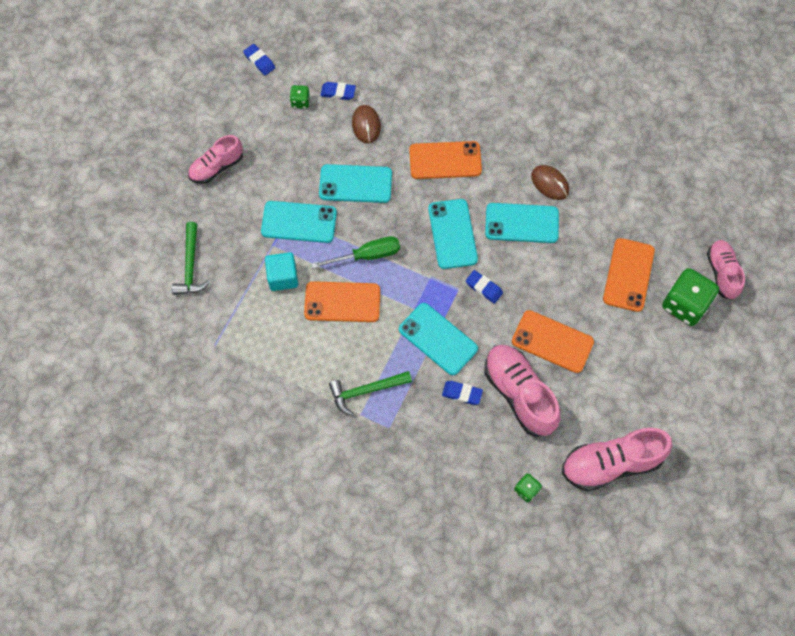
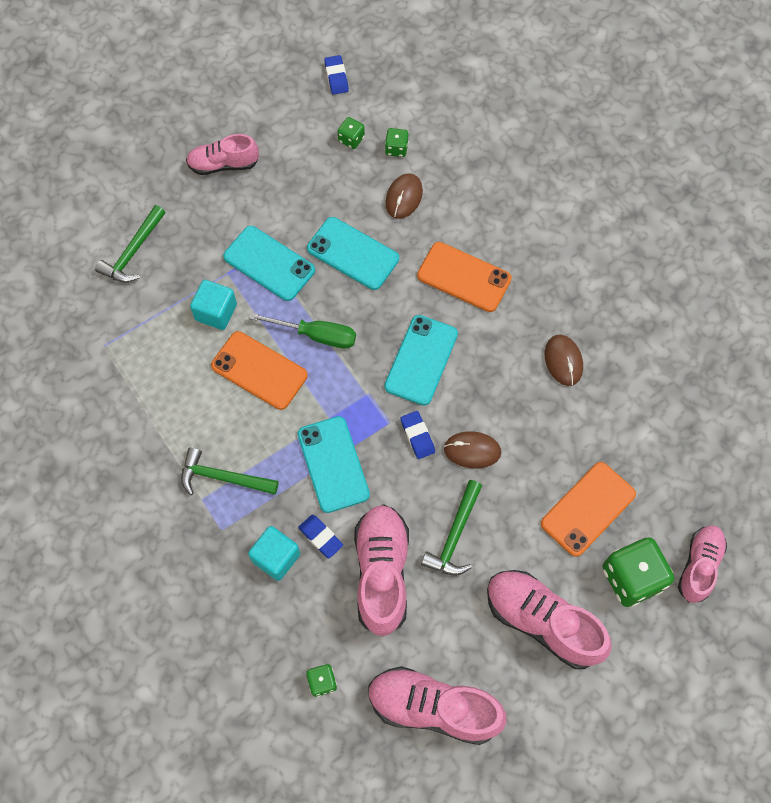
camera: 30 degrees right, 0 degrees up
(338, 92) = (396, 149): blue eraser -> green dice
(440, 425) = (276, 557): none -> turquoise cube
(521, 223) = (504, 388): turquoise phone -> none
(527, 277) = (472, 450): none -> brown mouse
(552, 341) = (455, 535): orange phone -> green hammer
(645, 366) = (542, 621): none -> pink shoe

